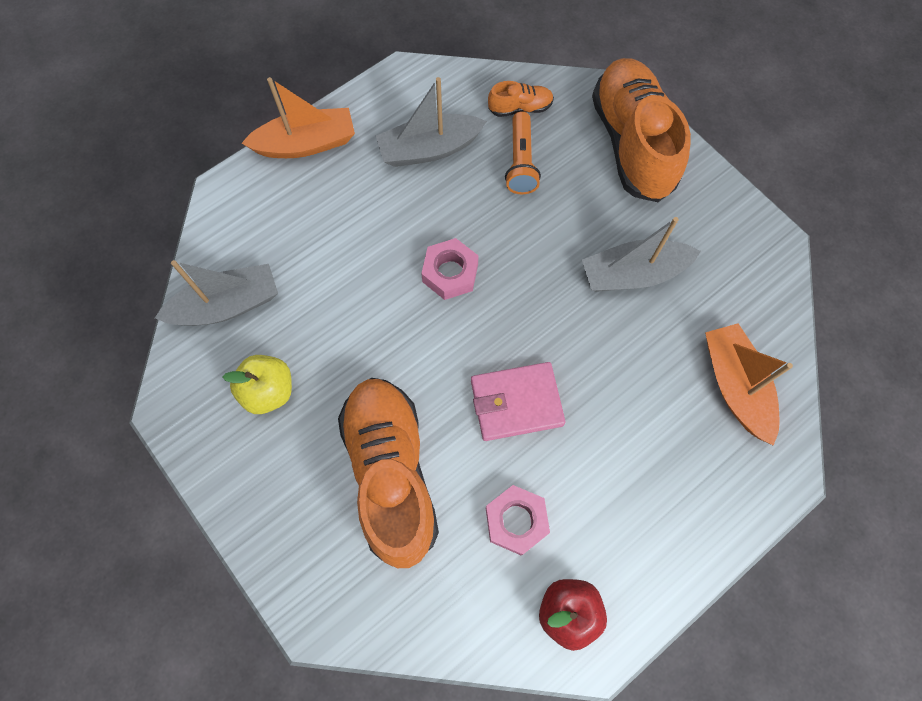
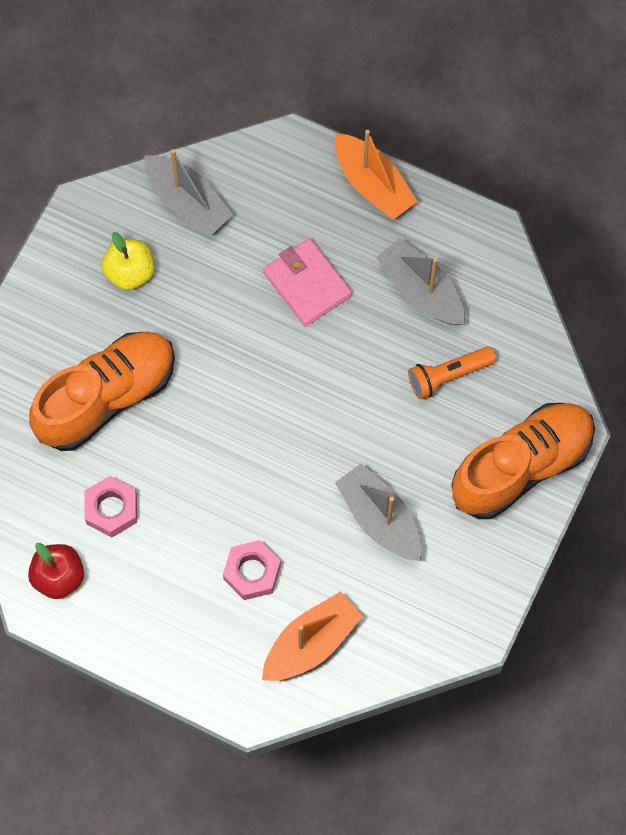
camera: 65 degrees right, 0 degrees up
(450, 273) = (304, 364): pink nut -> pink nut (252, 572)
(516, 403) = (210, 469): pink wallet -> pink wallet (307, 284)
(520, 108) = (508, 350): orange shoe -> none

